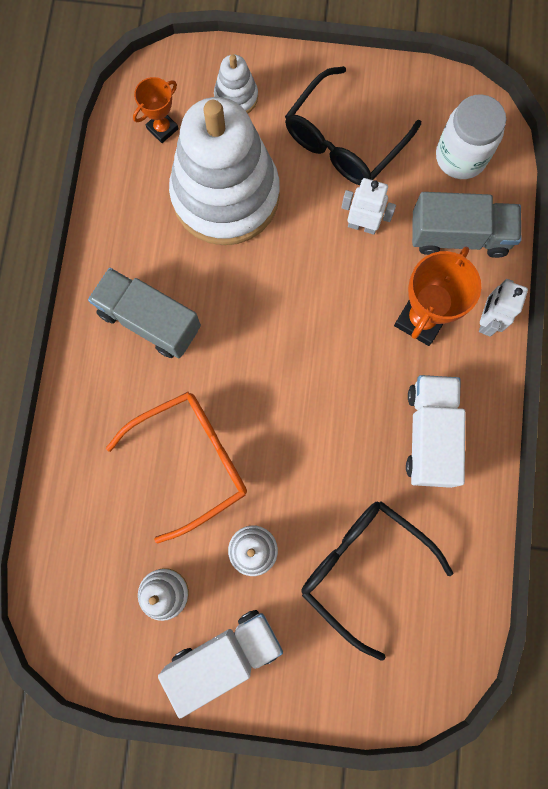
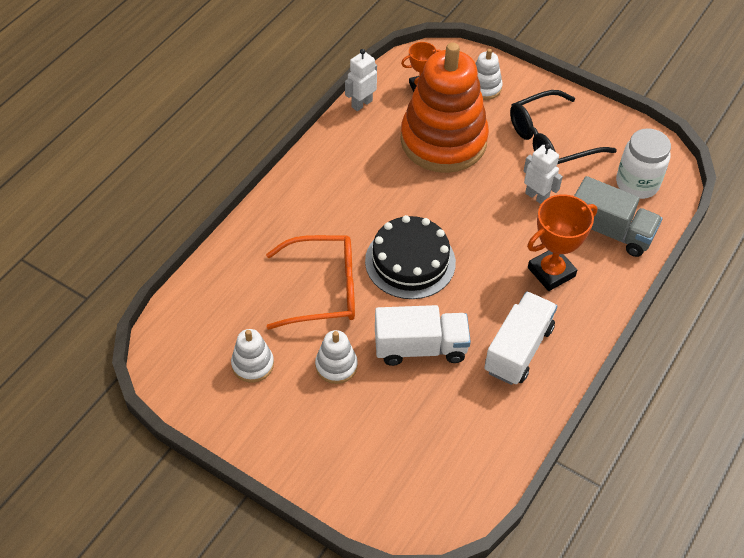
camera: 25 degrees right, 25 degrees down
(149, 320) = (344, 192): grey truck -> none
(224, 655) = (274, 425): white truck -> white truck (420, 347)
(225, 195) = (443, 141): white stacking toy -> orange stacking toy
(266, 378) = (410, 261): none -> black cake
(363, 568) = (416, 415): black glasses -> none
(487, 320) = (604, 294): white robot -> white robot (361, 104)

